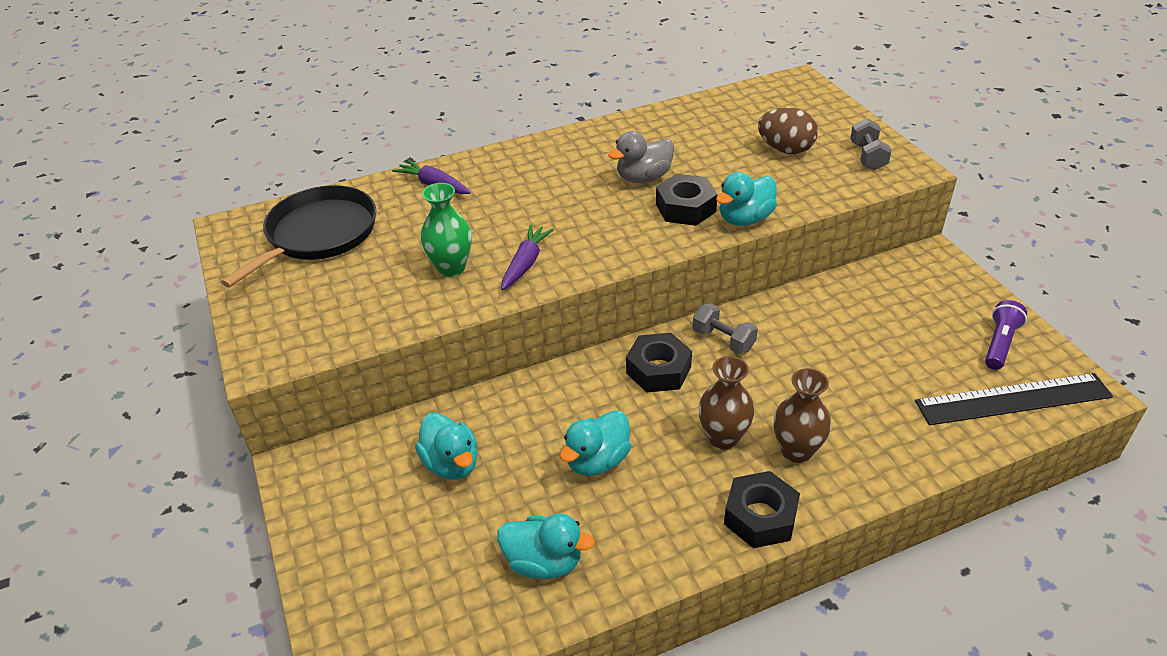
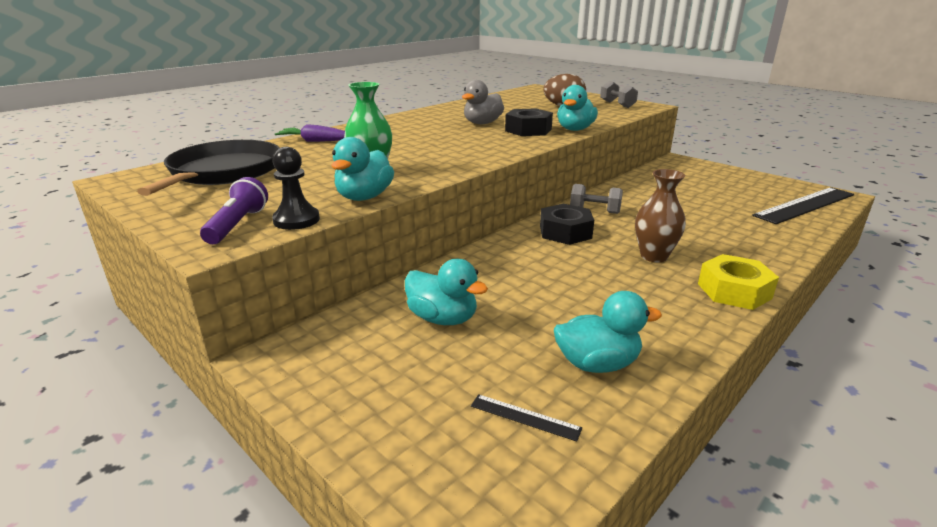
camera: 25 degrees left, 15 degrees down
(340, 340) = (296, 220): none -> black pawn
(445, 595) = (525, 417): none -> black ruler
(525, 263) = (435, 162): purple carrot -> none
(597, 461) = (573, 288): turquoise duck -> turquoise duck (364, 197)
(760, 517) = (734, 291): black nut -> yellow nut
(796, 451) = (712, 252): brown vase -> none
(1000, 343) = (764, 185): purple flashlight -> purple flashlight (238, 225)

